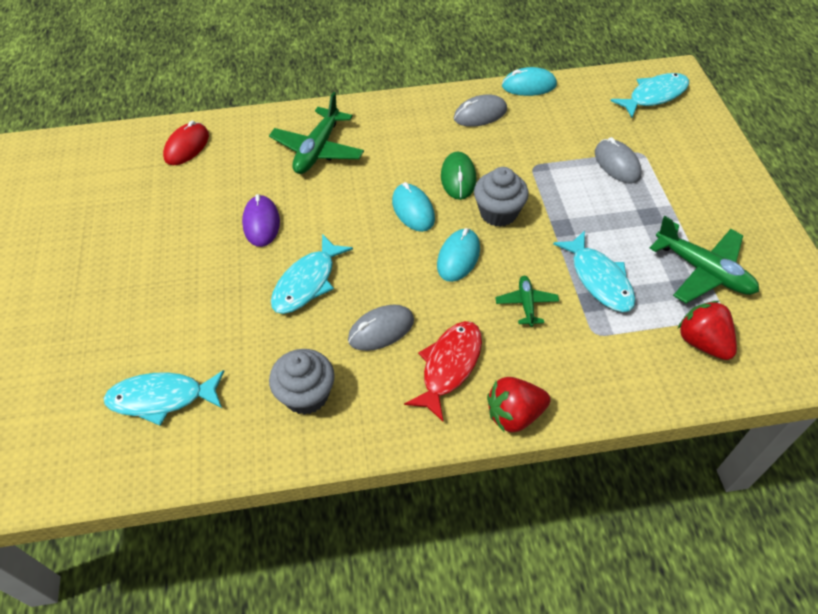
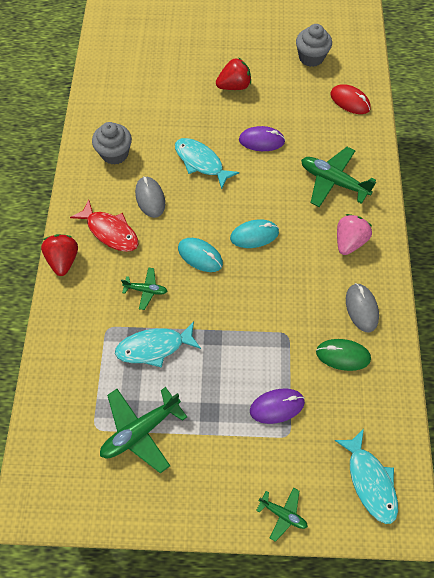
camera: 100 degrees right, 10 degrees up
(162, 398) = (135, 87): turquoise fish -> none
(399, 130) = (349, 241): none -> pink strawberry
(458, 178) = (283, 273): green mouse -> green mouse (343, 355)
(498, 213) = (238, 294): grey cupcake -> grey cupcake (311, 57)
(529, 86) = (399, 361): turquoise mouse -> none
(617, 164) = (277, 406): grey mouse -> purple mouse
(702, 342) = (77, 400): red strawberry -> red strawberry (234, 86)
(718, 147) = (283, 514): none -> green plane

